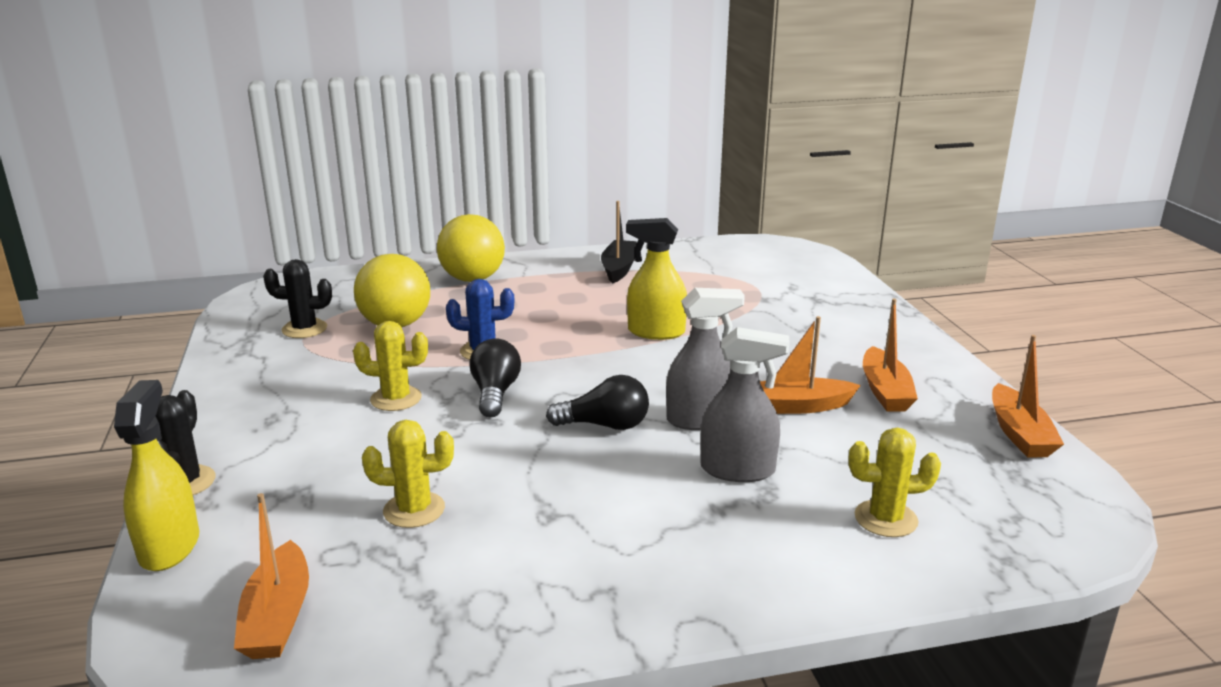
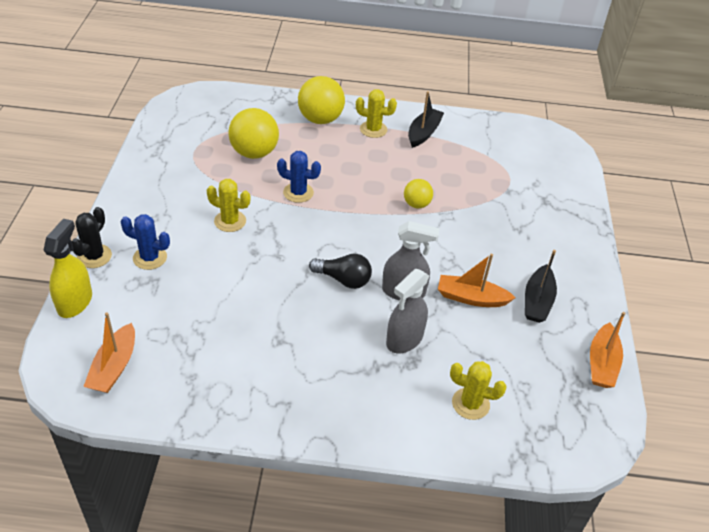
camera: 15 degrees right, 20 degrees up
(283, 464) = (150, 258): none -> blue cactus
(304, 329) = (198, 142): black cactus -> none
(414, 510) = (207, 314): yellow cactus -> yellow cactus (373, 129)
(495, 393) = (290, 233): black light bulb -> none
(656, 332) = (416, 204): yellow spray bottle -> yellow ball
(738, 470) = (404, 339): grey spray bottle -> grey spray bottle turned 105 degrees clockwise
(885, 391) = (537, 301): orange boat -> black boat

